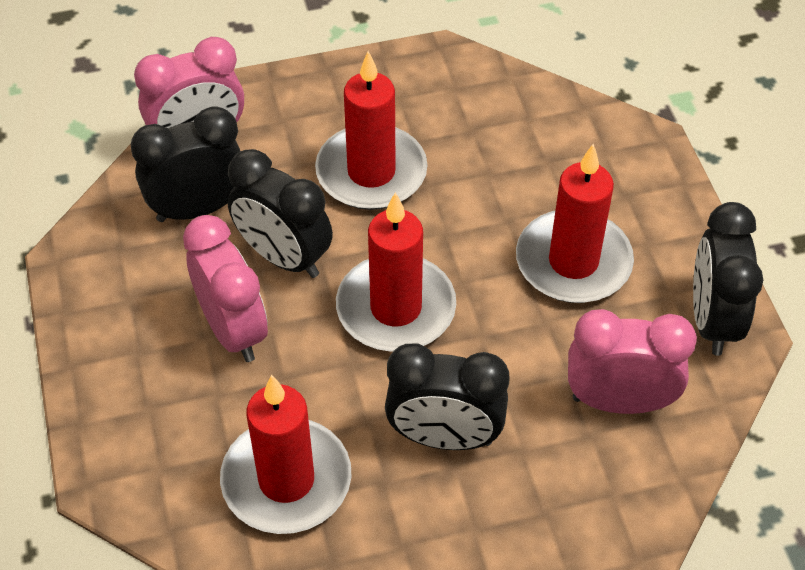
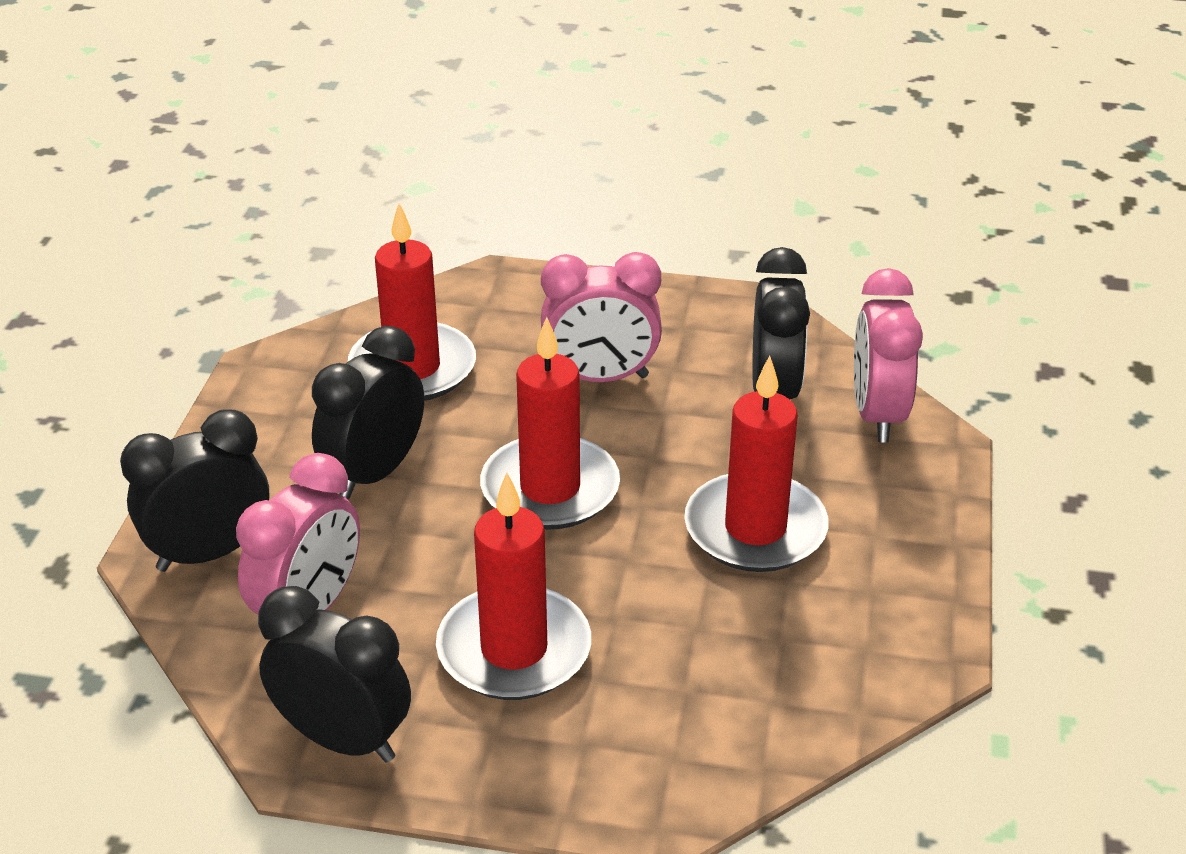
camera: 115 degrees right, 15 degrees down
(283, 257) = (670, 432): black clock -> black clock (209, 553)

